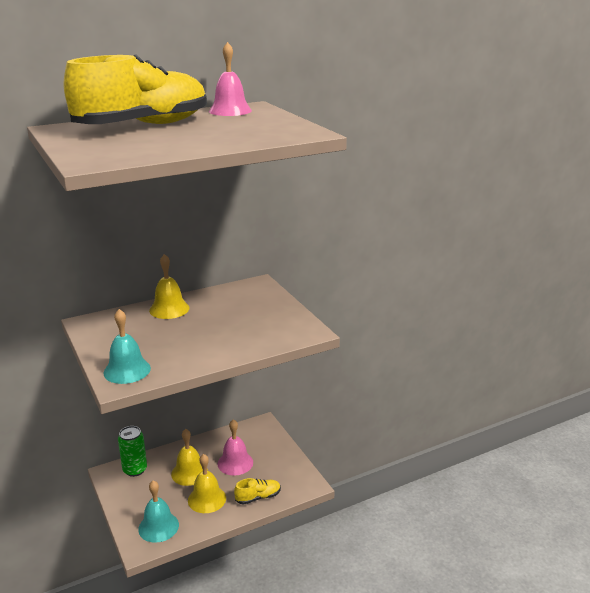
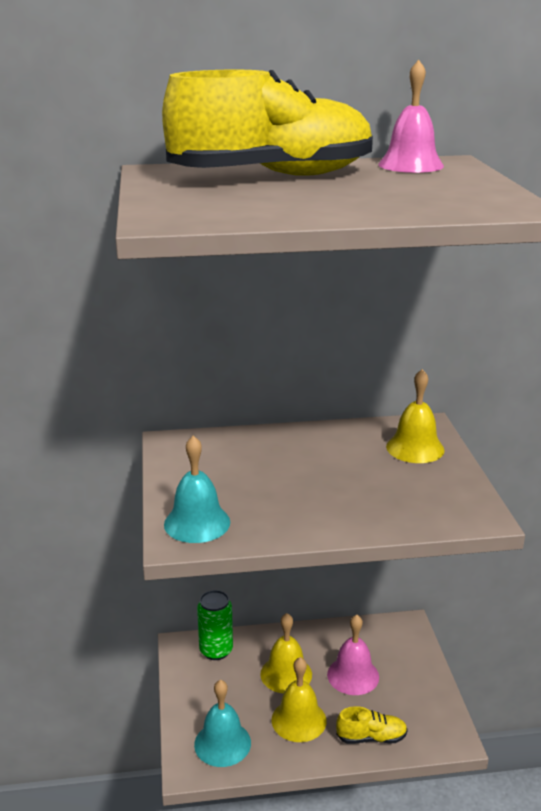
camera: 20 degrees right, 0 degrees up
(169, 309) = (286, 442): yellow bell -> yellow bell (415, 448)

